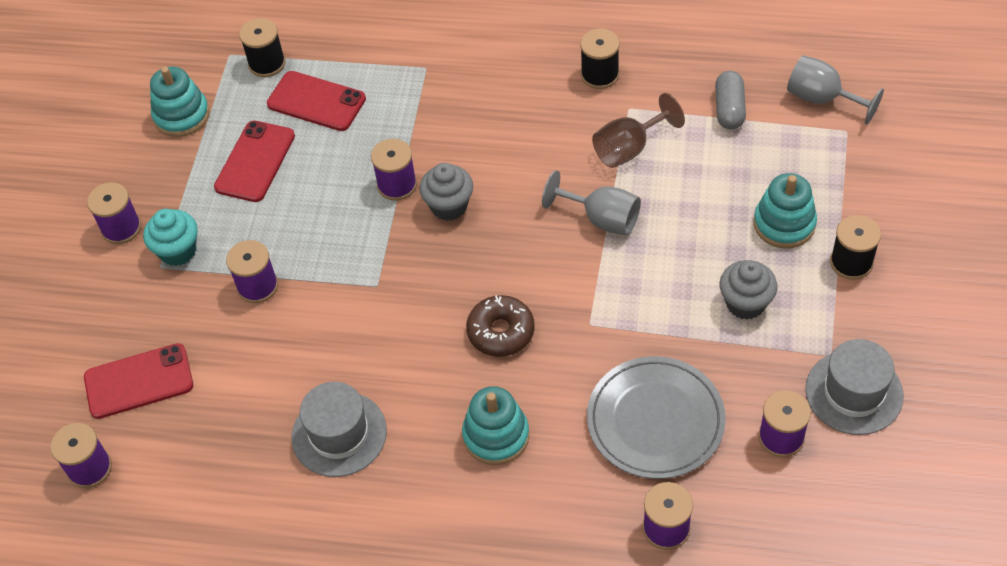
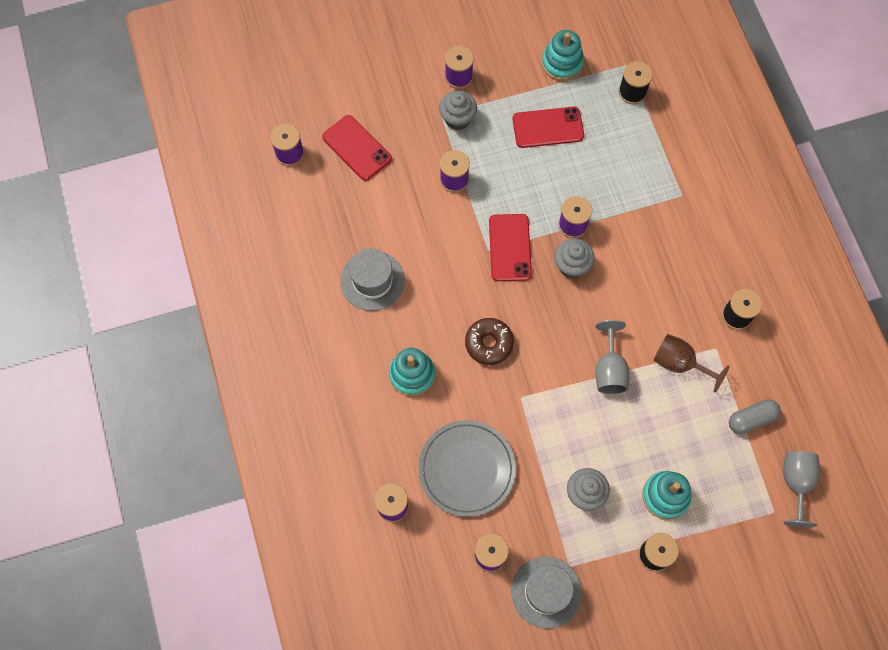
camera: 60 degrees right, 15 degrees up
(178, 251) = (457, 119): turquoise cupcake -> grey cupcake
(316, 101) = (616, 140): red phone -> red phone (510, 247)

